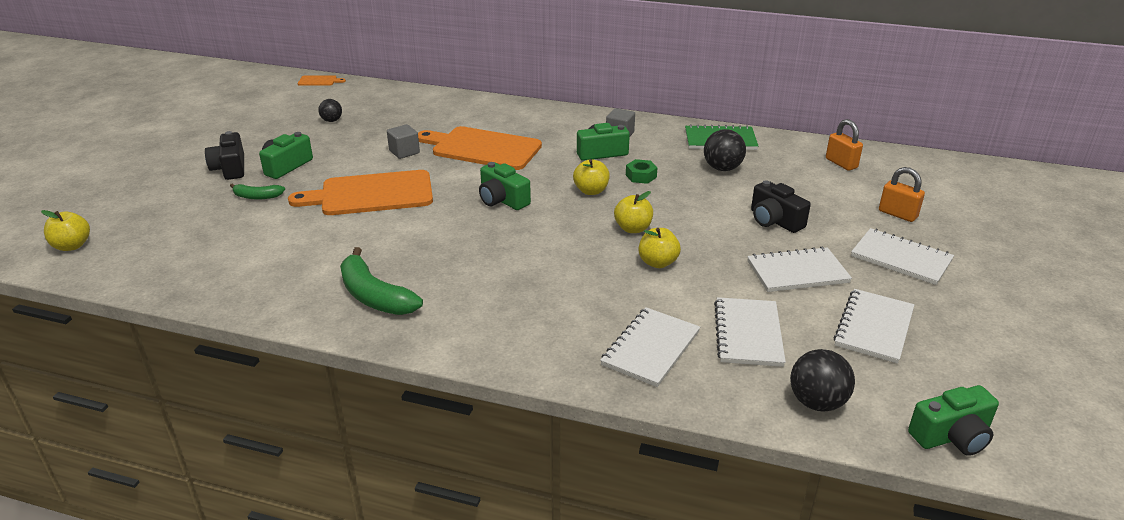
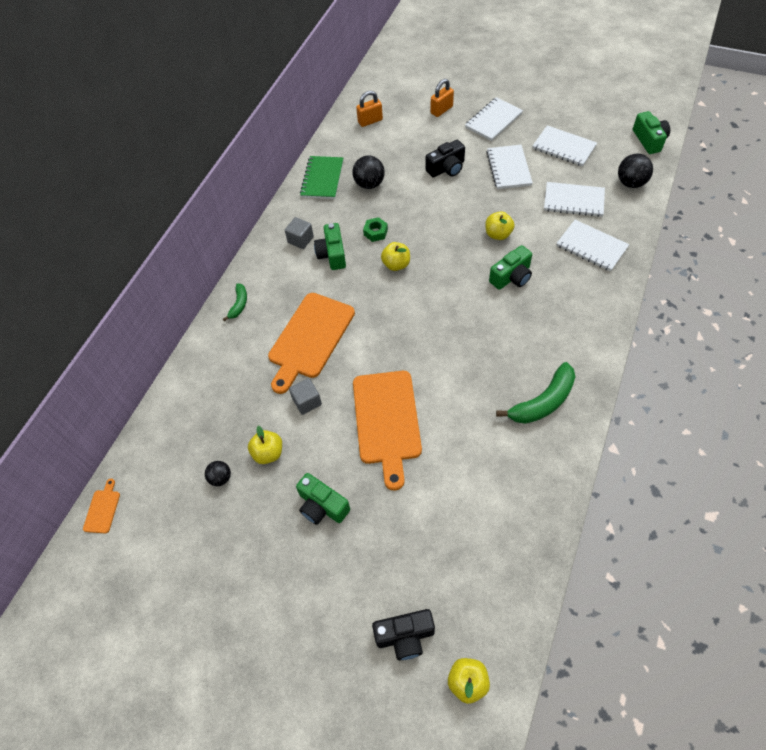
camera: 80 degrees left, 25 degrees up
(230, 168) = (318, 562): black camera -> black camera (405, 636)
(257, 196) = (382, 521): green banana -> green banana (239, 304)
(502, 200) = (405, 323): green camera -> green camera (511, 277)
(633, 228) = (453, 244): yellow apple -> yellow apple (268, 453)

